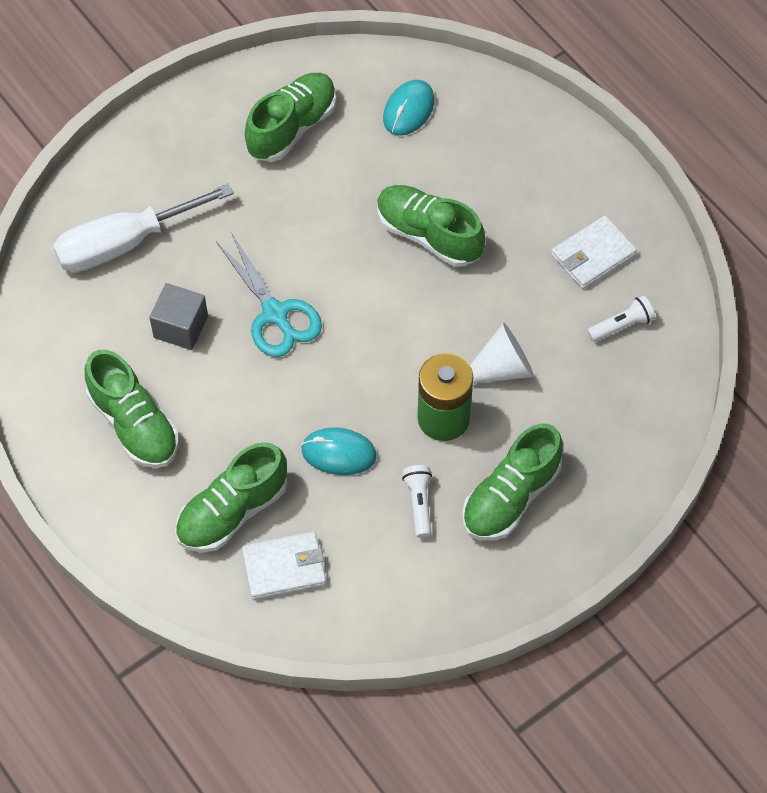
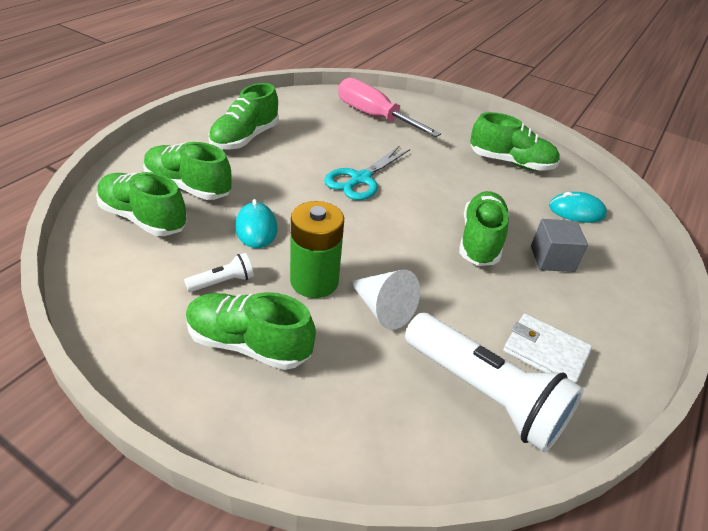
camera: 65 degrees right, 20 degrees down
(124, 243) = (374, 116): white screwdriver -> pink screwdriver
(180, 327) = (327, 144): grey cube -> grey cube (552, 259)
(284, 567) = (143, 218): white wallet -> green shoe
(621, 325) = (485, 394): white flashlight -> white flashlight, size x2.30

